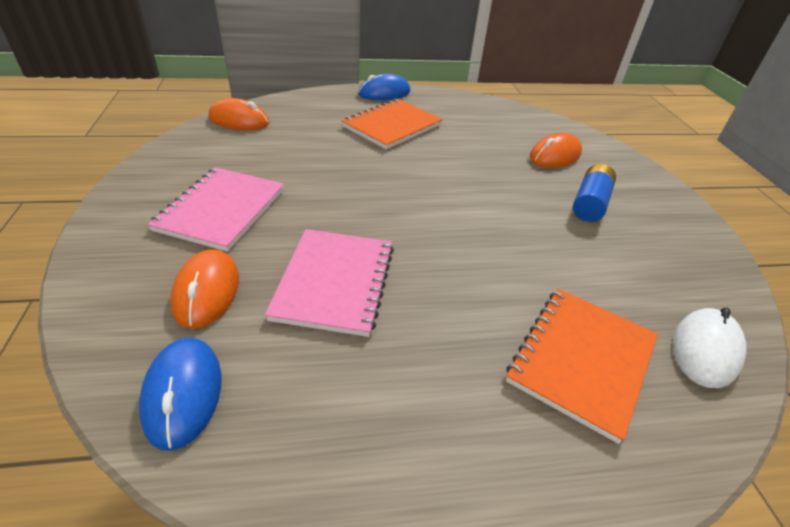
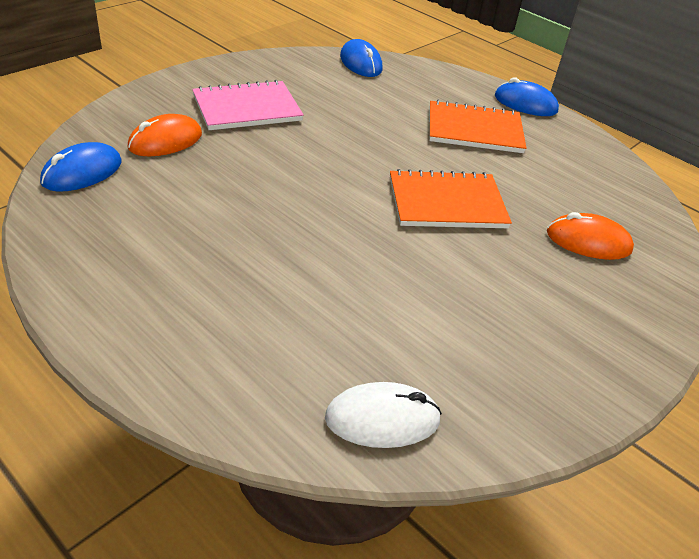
camera: 50 degrees right, 0 degrees up
(239, 120) = (360, 63): orange mouse -> blue mouse
(334, 282) = (231, 185): pink notebook -> none
(582, 360) = (282, 337): orange notebook -> orange notebook (447, 203)
(590, 203) = (528, 289): blue battery -> none

